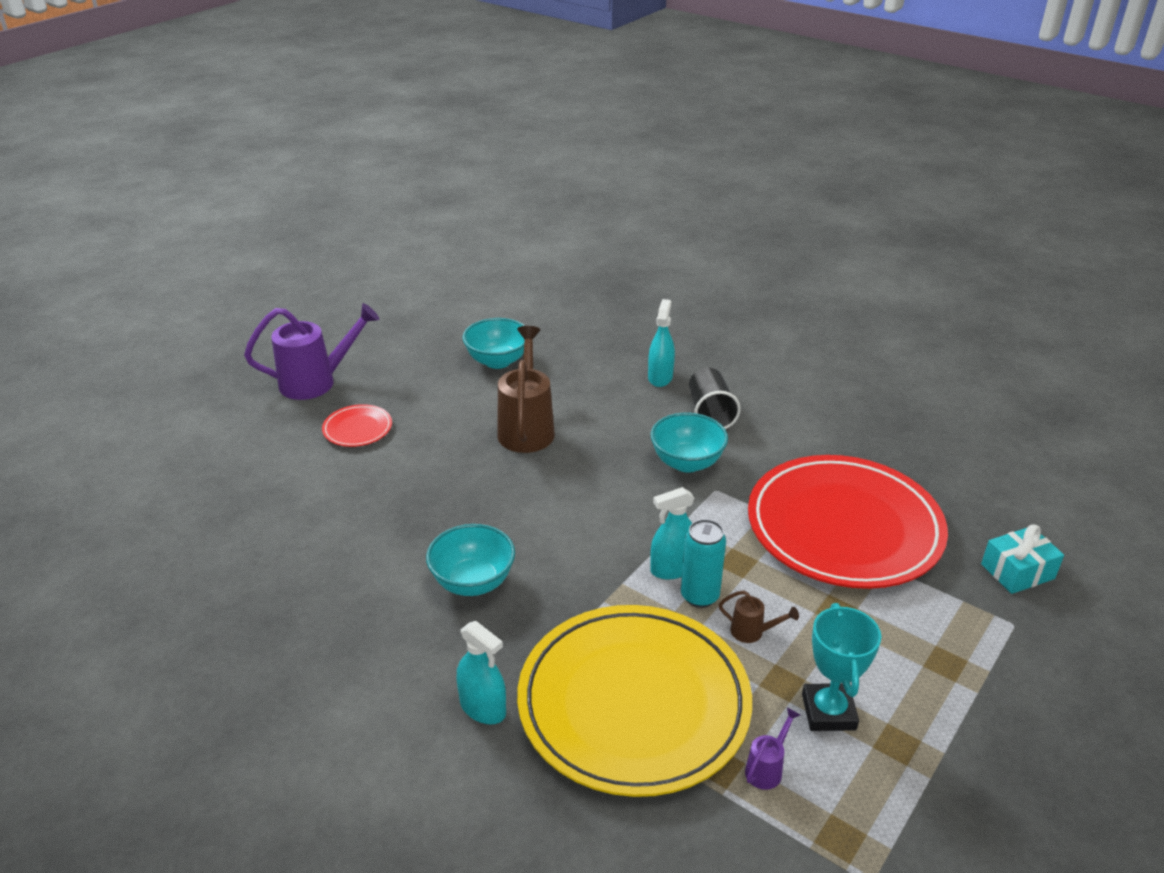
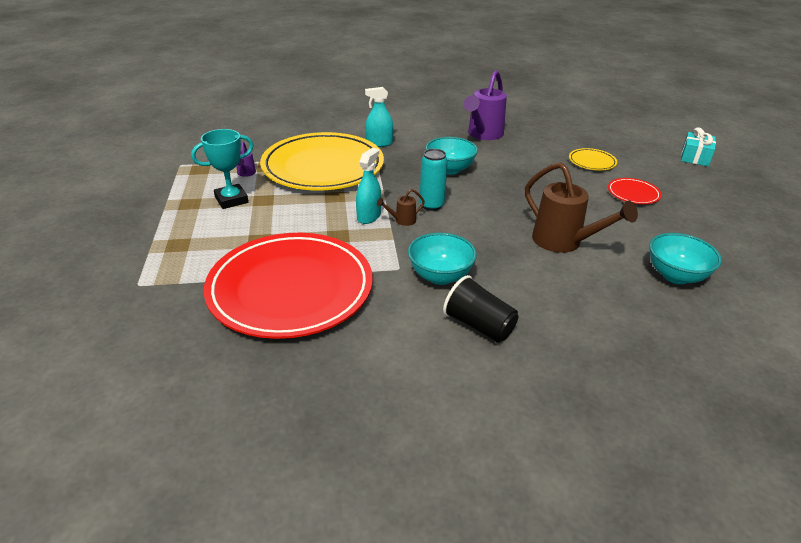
camera: 135 degrees right, 0 degrees up
(298, 486) = (592, 162): none -> yellow plate
(316, 382) = (711, 202): purple watering can -> purple watering can (483, 135)
(660, 377) = (561, 336): turquoise spray bottle -> none
(699, 596) = (340, 212): turquoise can -> turquoise can (431, 205)
(752, 632) = (296, 210): brown watering can -> brown watering can (402, 220)
(828, 712) = (231, 200): turquoise trophy -> turquoise trophy turned 75 degrees counterclockwise
(1017, 571) = (142, 323): turquoise gift -> turquoise gift (695, 157)

